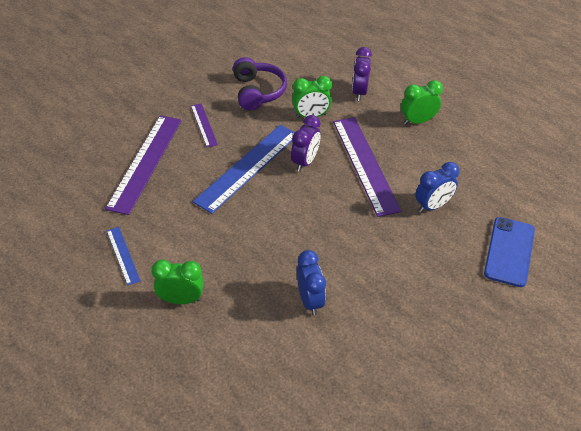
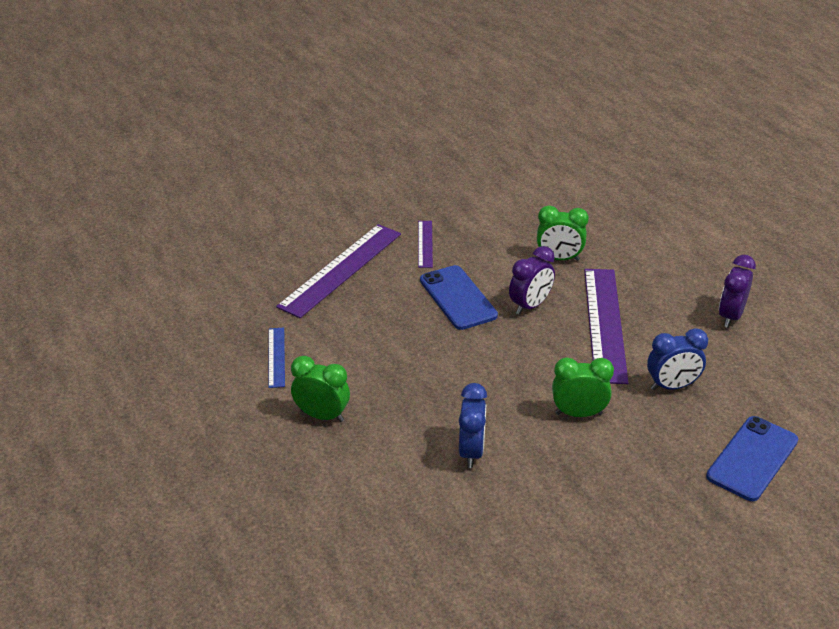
camera: 20 degrees right, 10 degrees down
(247, 167) = (458, 298): blue ruler -> blue phone
(258, 92) = (505, 221): purple headphones -> none
(359, 92) = (632, 244): purple clock -> purple clock (730, 316)
(417, 121) = (695, 290): green clock -> green clock (578, 413)

